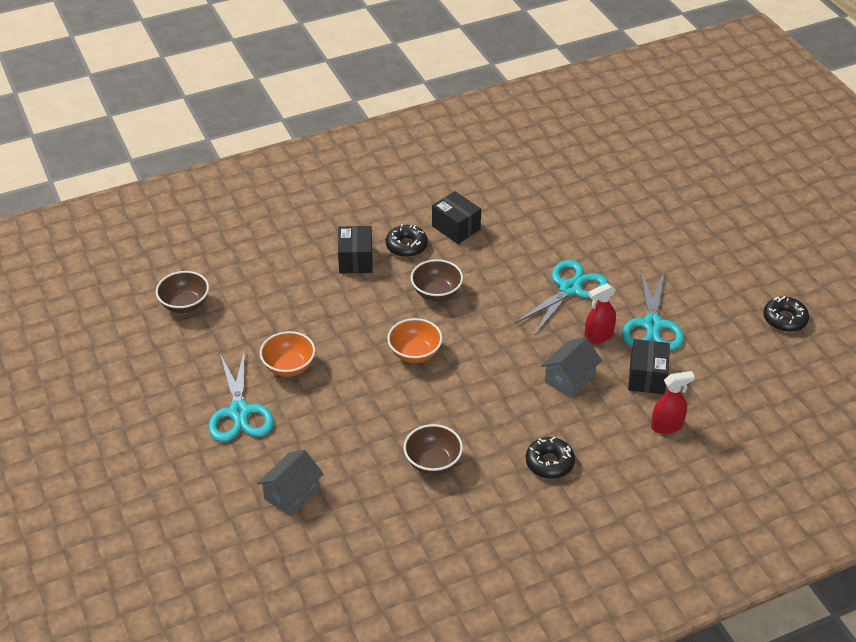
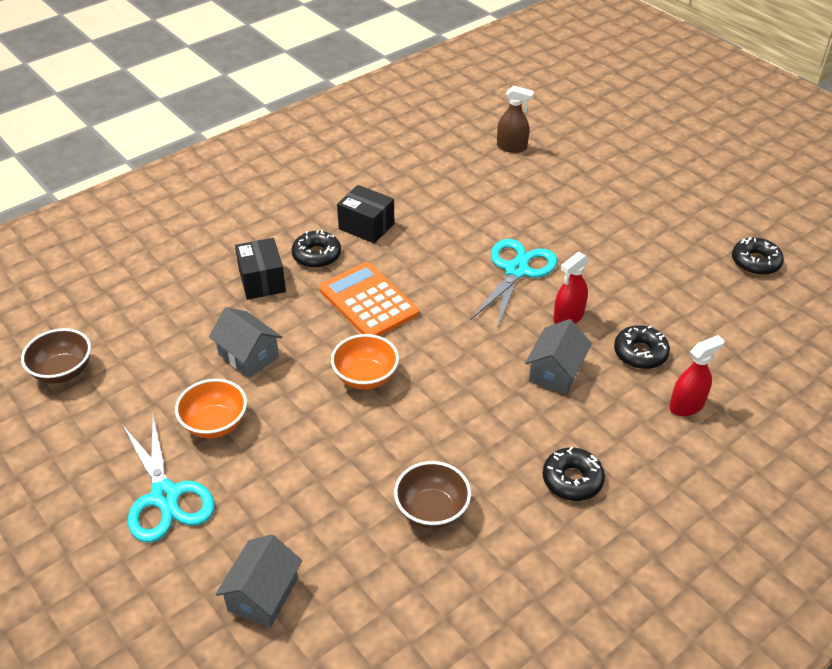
camera: 15 degrees left, 0 degrees up
(328, 319) = (248, 356): none -> grey house
(436, 293) = (368, 302): brown bowl -> orange calculator
(609, 176) = (511, 147): none -> brown spray bottle
(647, 377) = (640, 353): black box -> black donut
(652, 325) = (621, 294): turquoise scissors -> none

